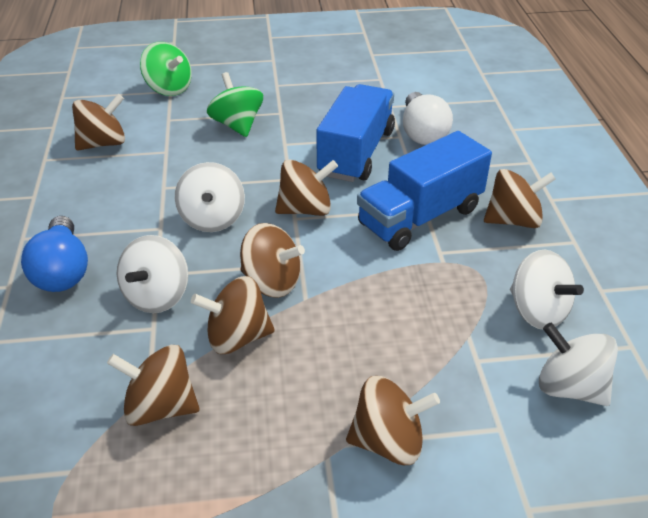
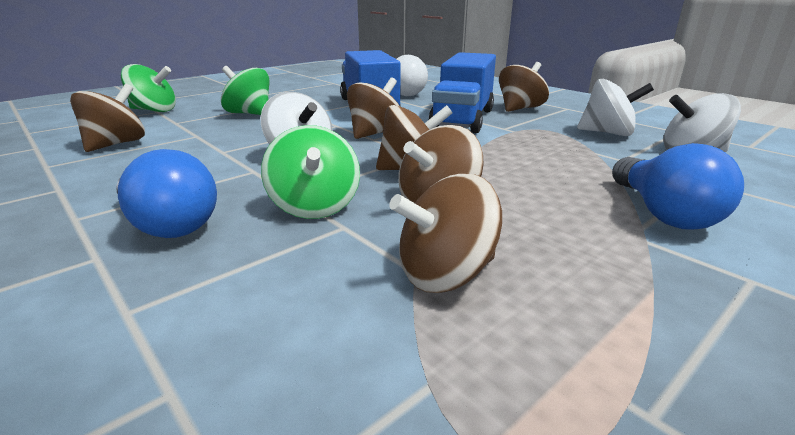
camera: 35 degrees left, 15 degrees down
(157, 296) = (314, 206): white spinning top -> green spinning top
(388, 441) = (663, 213): brown spinning top -> blue light bulb

